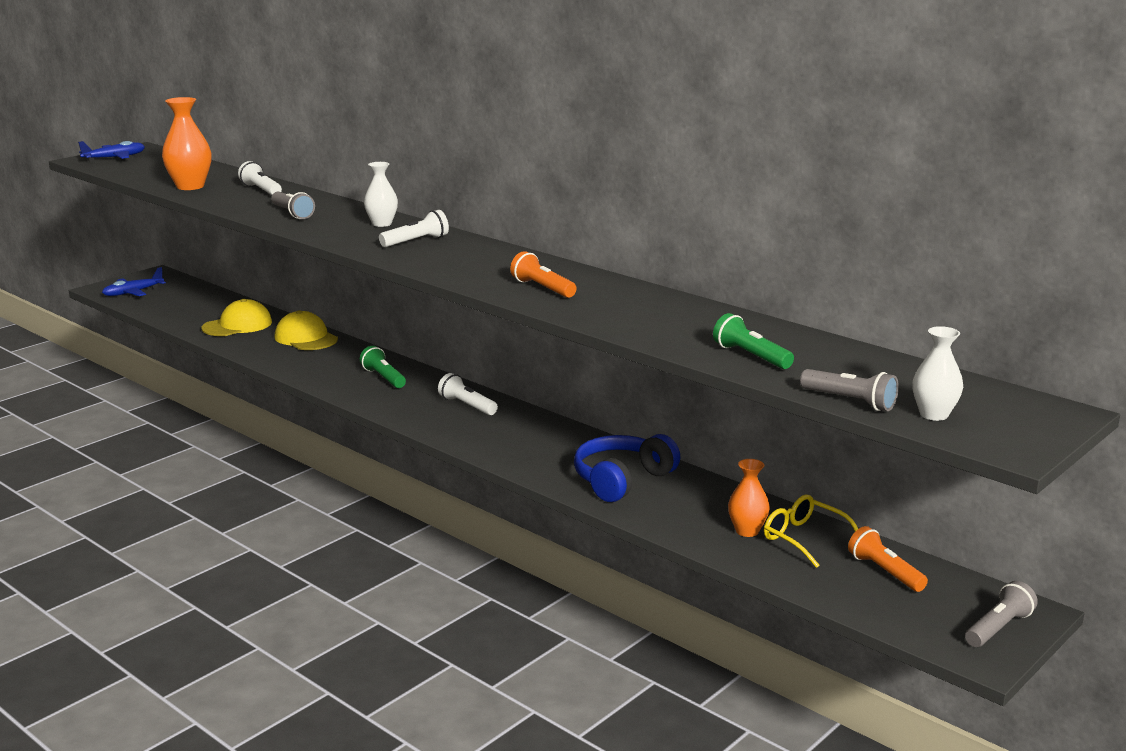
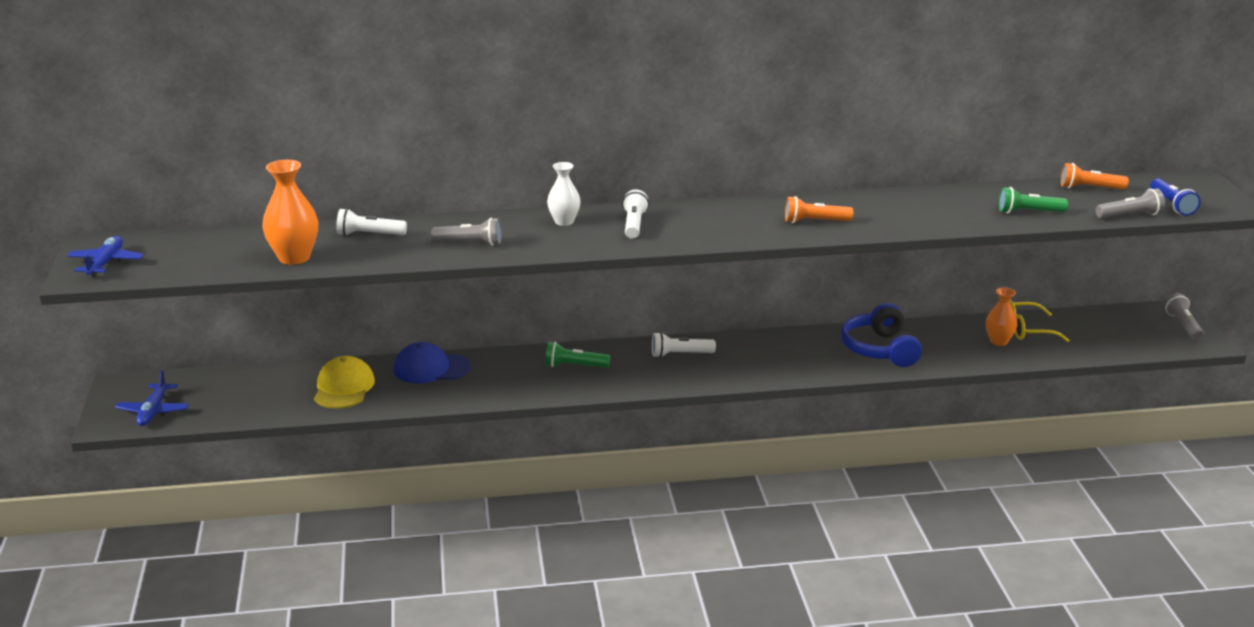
camera: 50 degrees left, 5 degrees up
(306, 338) = (431, 368): yellow cap -> blue cap
(885, 572) = (1092, 326): orange flashlight -> orange flashlight (1089, 188)
(934, 414) = (1172, 205): white vase -> blue flashlight

